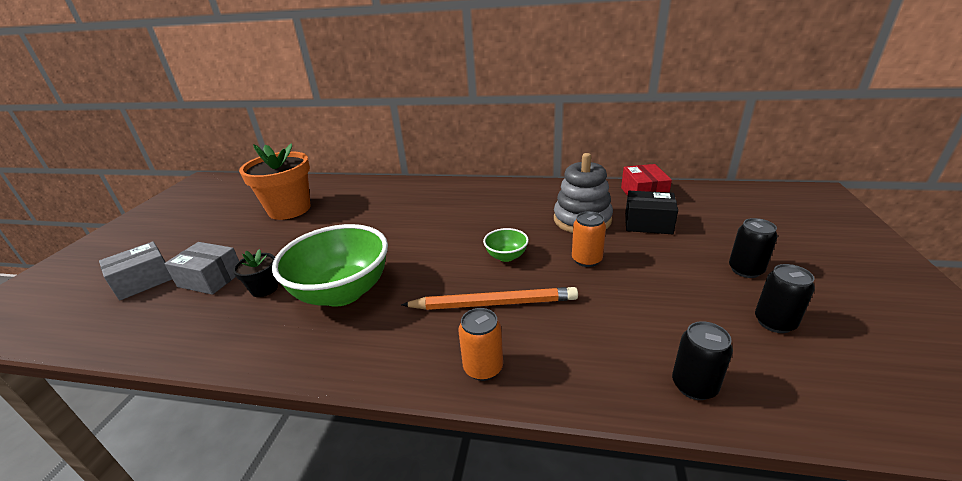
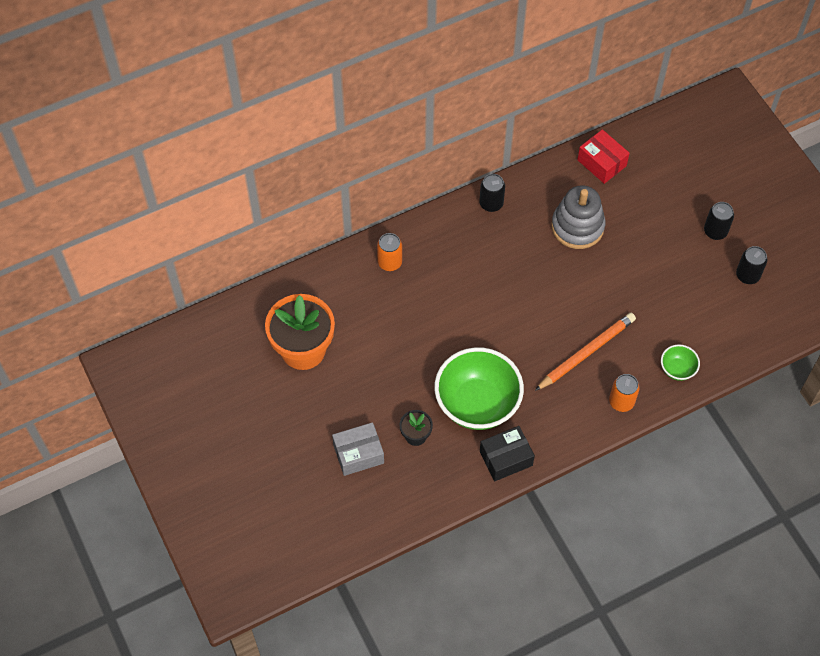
camera: 40 degrees left, 30 degrees up
(144, 281) = (306, 489): grey box -> none
(506, 256) = (556, 303): green bowl -> green bowl (677, 369)
(586, 260) = (613, 275): orange can -> orange can (390, 262)
(648, 223) = (628, 206): black box -> black box (506, 458)
(694, 386) = (728, 347): black can -> black can (491, 203)

